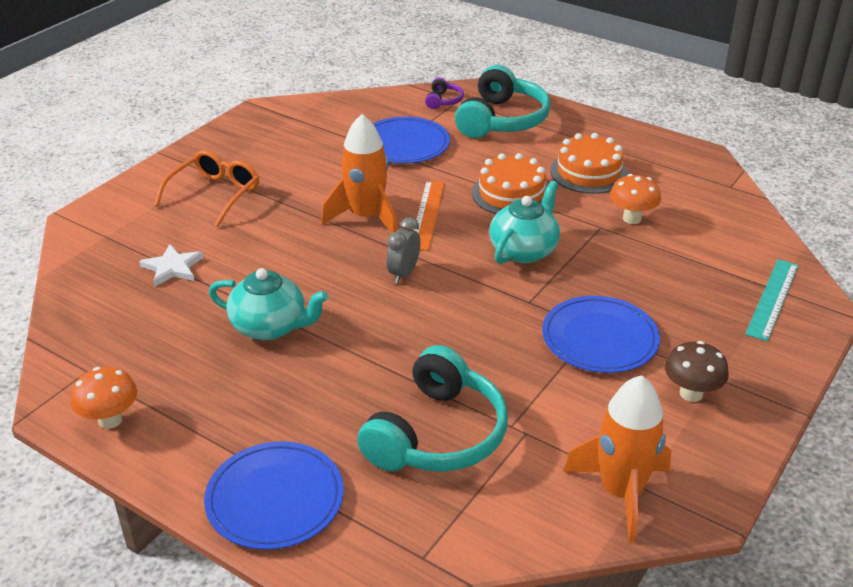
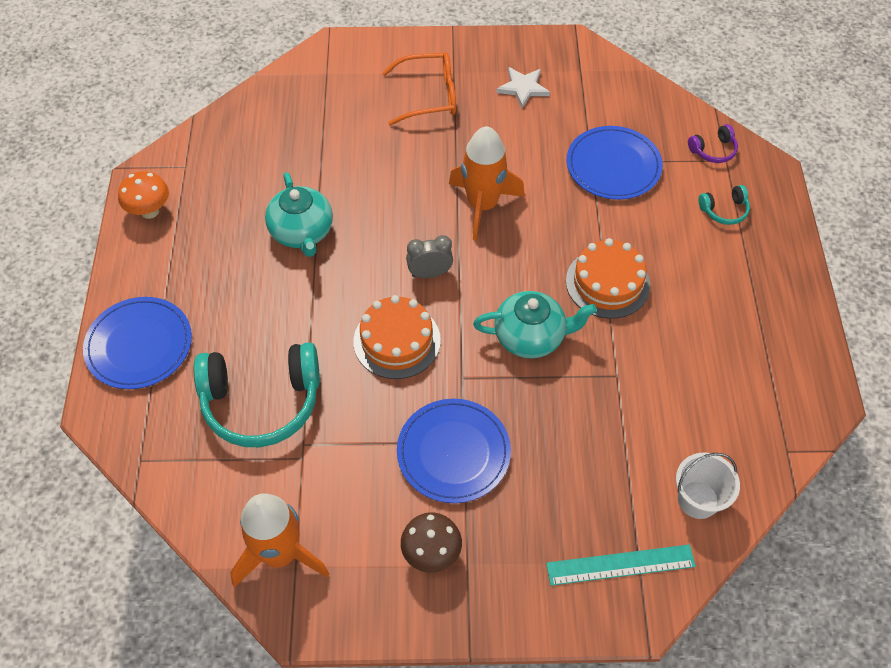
camera: 55 degrees right, 20 degrees up
(172, 268) = (322, 134): white star -> white star (523, 88)
(427, 214) = (523, 242): orange ruler -> none
(502, 120) = (724, 210): turquoise headphones -> turquoise headphones, size x0.44
(588, 172) = (699, 322): orange cake -> orange cake (397, 341)
(632, 218) = (652, 393): orange mushroom -> none
(741, 239) = (698, 499): none -> white bucket

